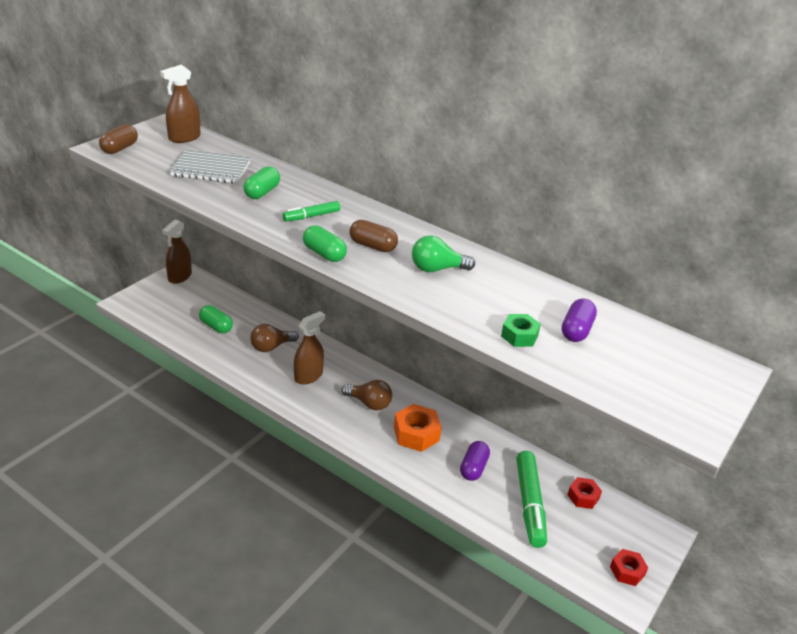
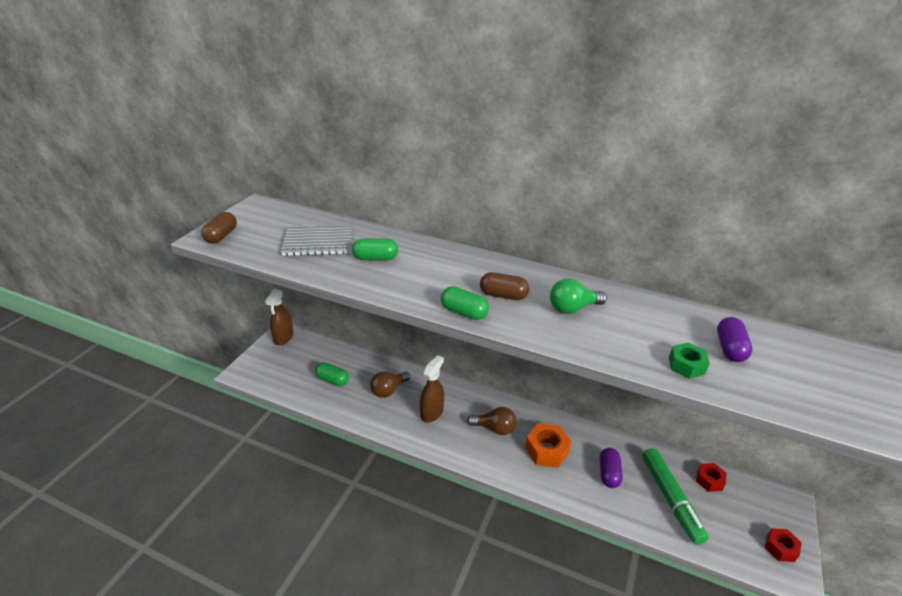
camera: 10 degrees left, 0 degrees up
(184, 138) = (279, 215): brown spray bottle -> none
(262, 192) = (375, 258): green capsule -> green capsule turned 75 degrees clockwise
(311, 216) = (432, 275): green marker -> none

